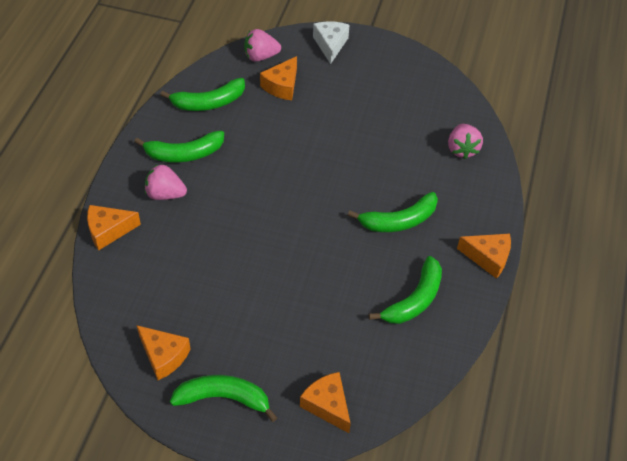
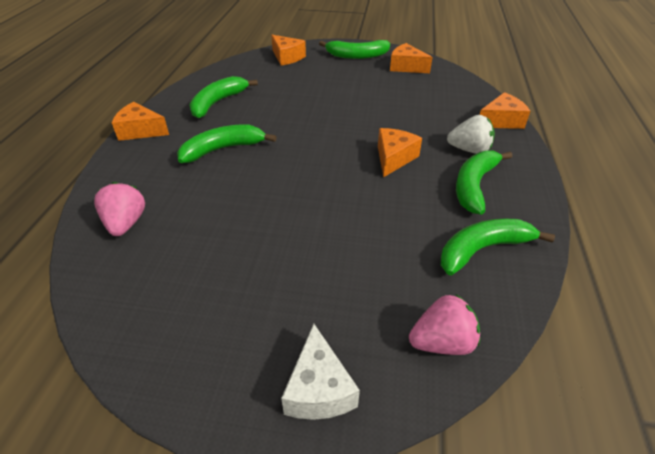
camera: 175 degrees right, 10 degrees down
(165, 194) = (469, 150): pink strawberry -> white strawberry
(184, 154) = (474, 186): green banana -> green banana turned 45 degrees counterclockwise
(282, 86) = (386, 288): orange cheese -> orange cheese (394, 158)

